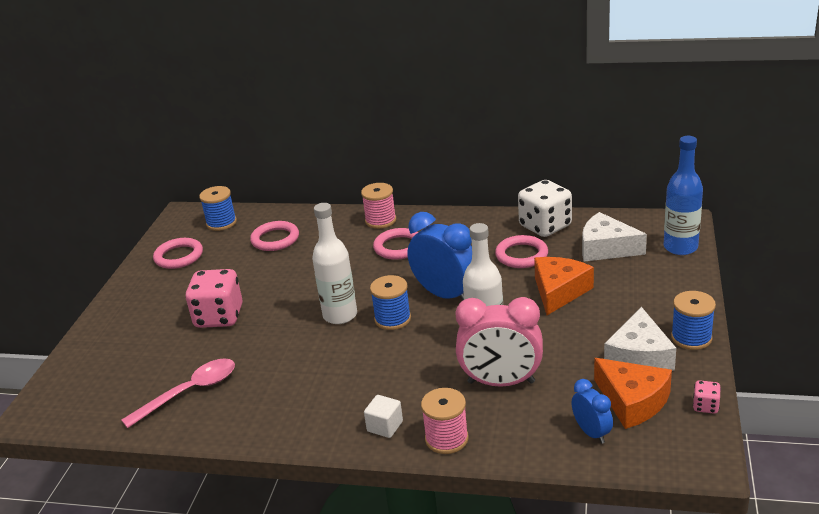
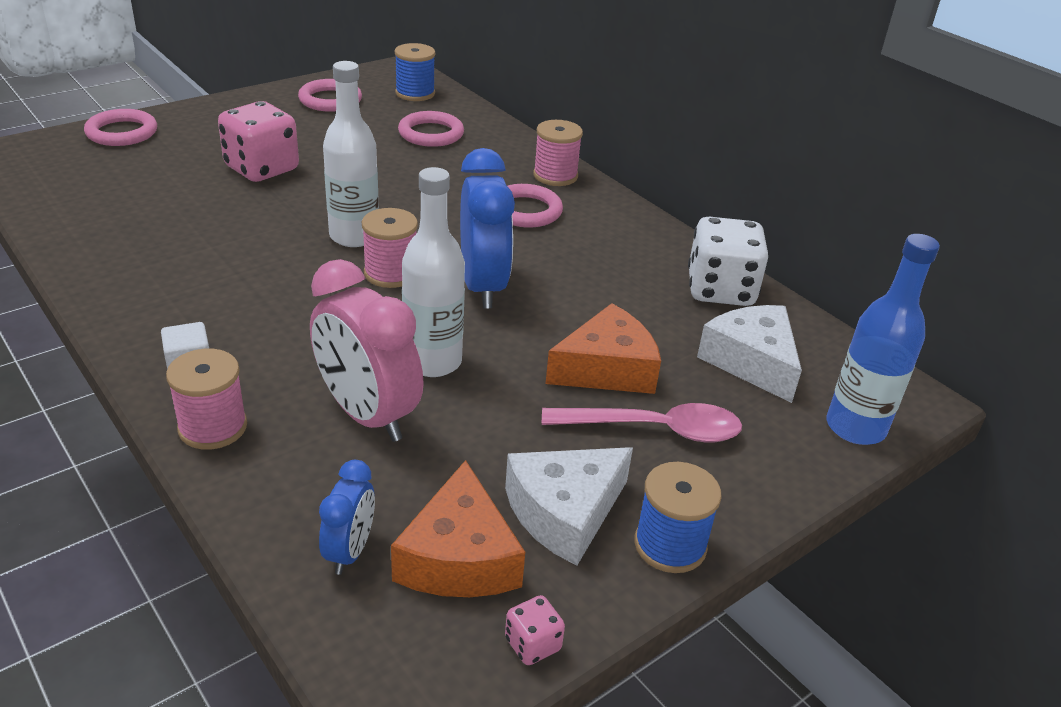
camera: 35 degrees right, 5 degrees up
(189, 392) = (121, 214): pink spoon -> pink spoon (654, 429)
(392, 319) = (391, 273): blue spool -> pink spool
(521, 255) = (636, 302): pink ring -> pink ring (122, 132)

